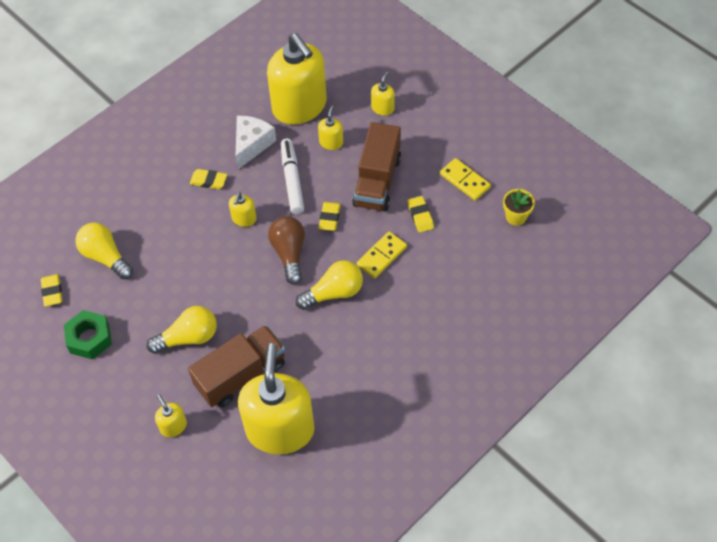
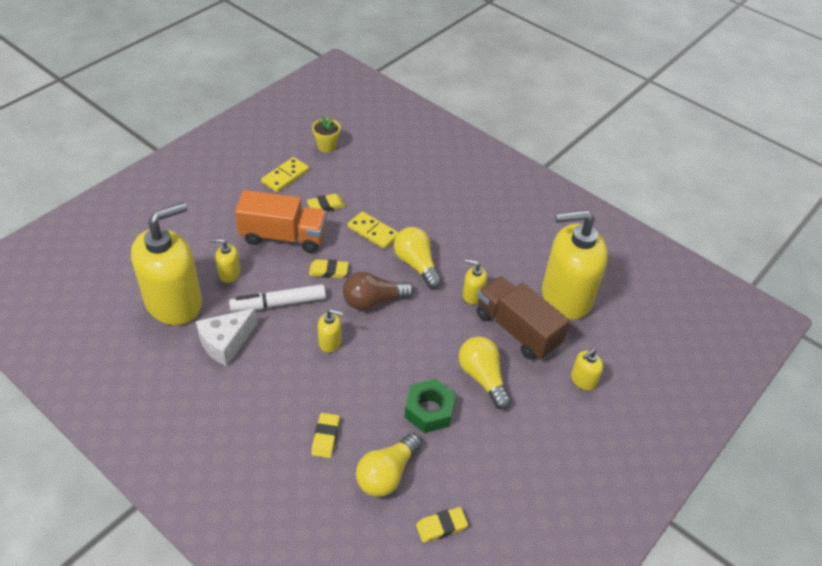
camera: 100 degrees left, 10 degrees down
(89, 338) = (498, 473): green nut -> green nut (429, 410)
(208, 181) = (276, 380): yellow eraser -> yellow eraser (325, 437)
(252, 145) = (226, 343): white cheese -> white cheese turned 60 degrees counterclockwise
(377, 181) = (283, 236): brown truck -> orange truck
(382, 108) = (186, 234): yellow soap dispenser -> yellow soap dispenser (473, 295)

